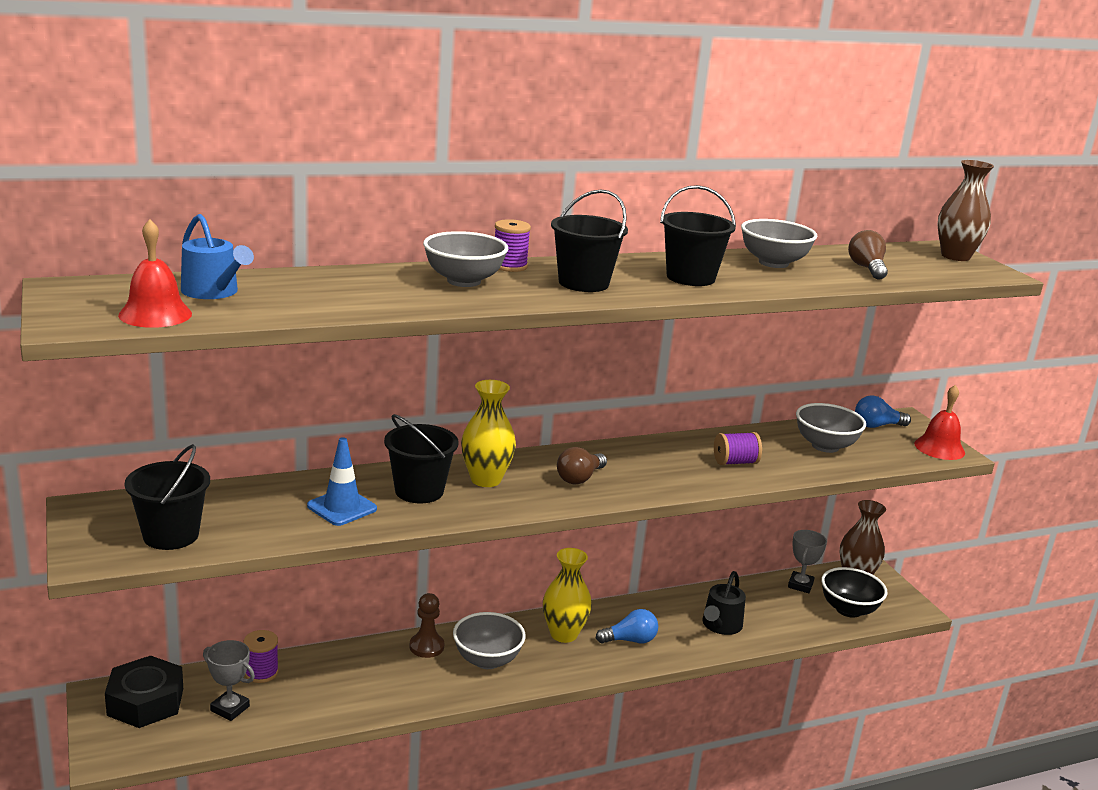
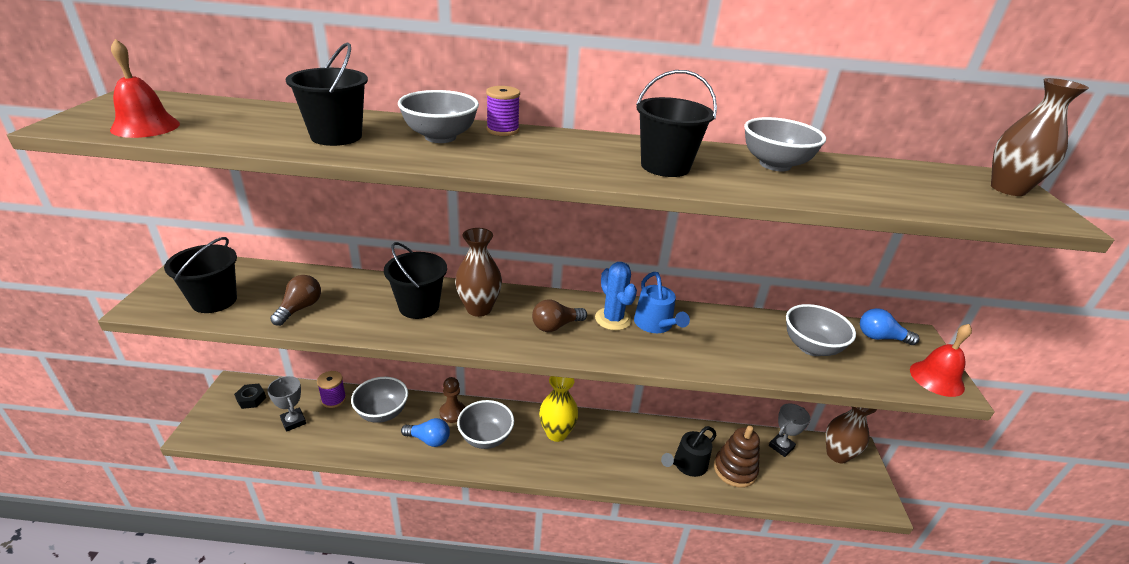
camera: 25 degrees right, 10 degrees up
(145, 702) = (251, 399): black nut -> black nut, size x0.51
(213, 292) = (224, 116): blue watering can -> blue watering can (655, 324)
(339, 669) = (382, 413): none -> grey bowl
(342, 507) = (349, 307): blue traffic cone -> none
(486, 479) = (479, 309): yellow vase -> brown vase
(583, 283) = (548, 155): black bucket -> black bucket (336, 136)
(629, 460) = (613, 319): none -> blue cactus
(630, 640) = (604, 455): blue light bulb -> blue light bulb (429, 440)
(735, 462) = (708, 343): purple spool -> none
(769, 617) = (735, 469): none -> brown stacking toy
(848, 610) = (813, 485): black bowl -> none
(867, 268) = (880, 186): brown light bulb -> brown light bulb (300, 308)

